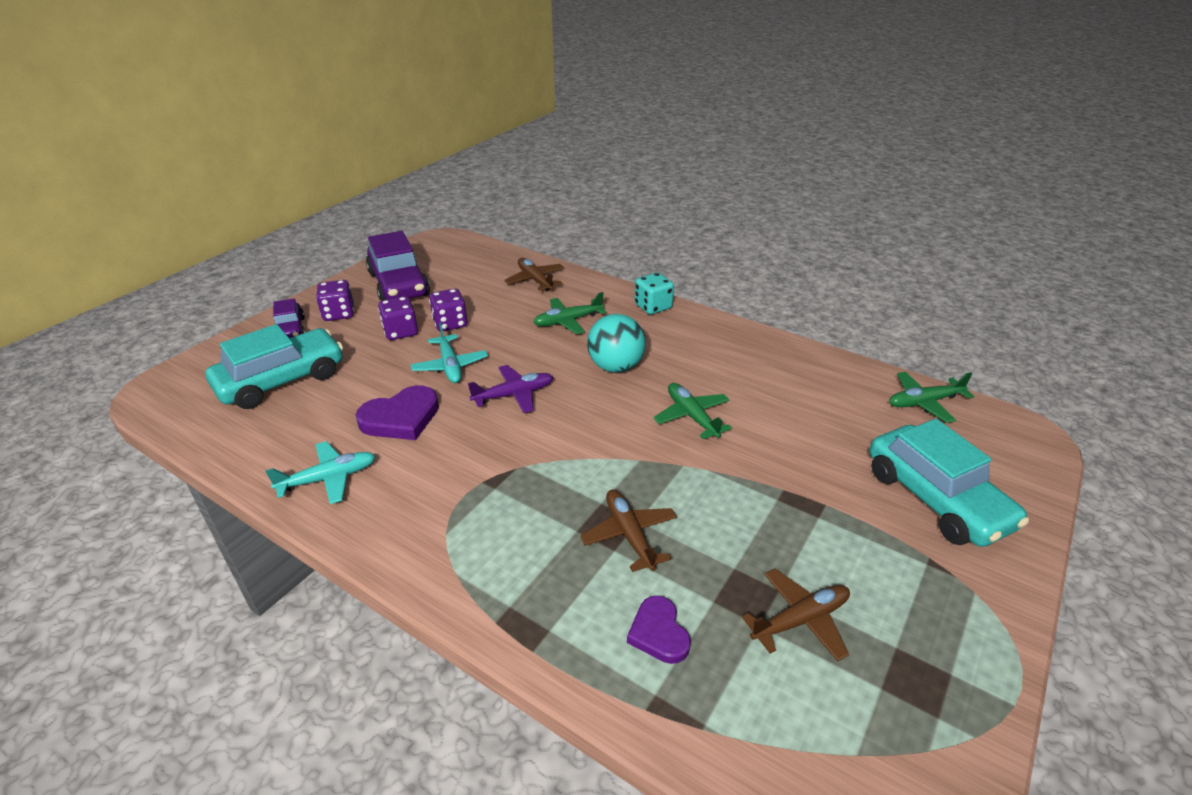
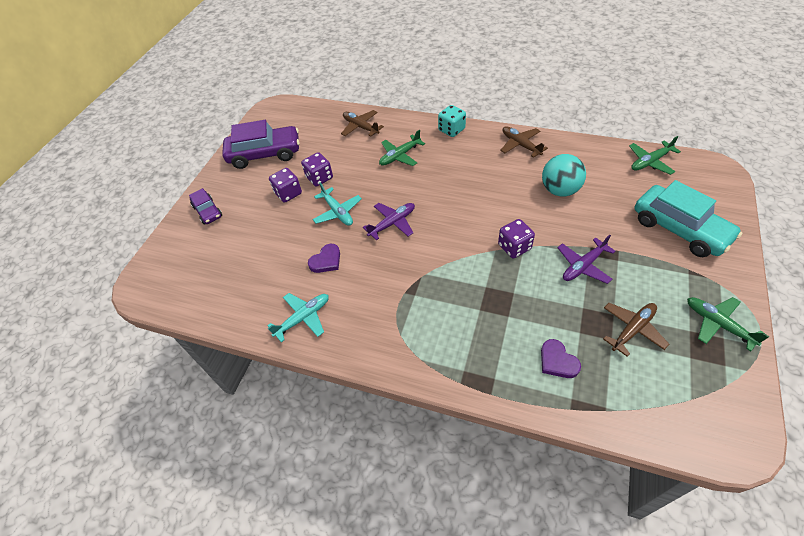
camera: 10 degrees left, 15 degrees up
(282, 380) = (226, 254): turquoise car -> none
(339, 314) = (235, 189): purple dice -> purple dice (514, 247)
(399, 284) = (265, 154): purple car -> purple car turned 60 degrees counterclockwise
(401, 418) = (326, 261): purple heart -> purple heart, size x0.64
(615, 367) = (448, 184): turquoise ball -> turquoise ball (559, 190)
(629, 534) = (512, 303): brown plane -> brown plane (520, 145)
(692, 416) = (514, 209): green plane -> green plane (717, 324)
(761, 512) = (583, 266): none -> purple plane

